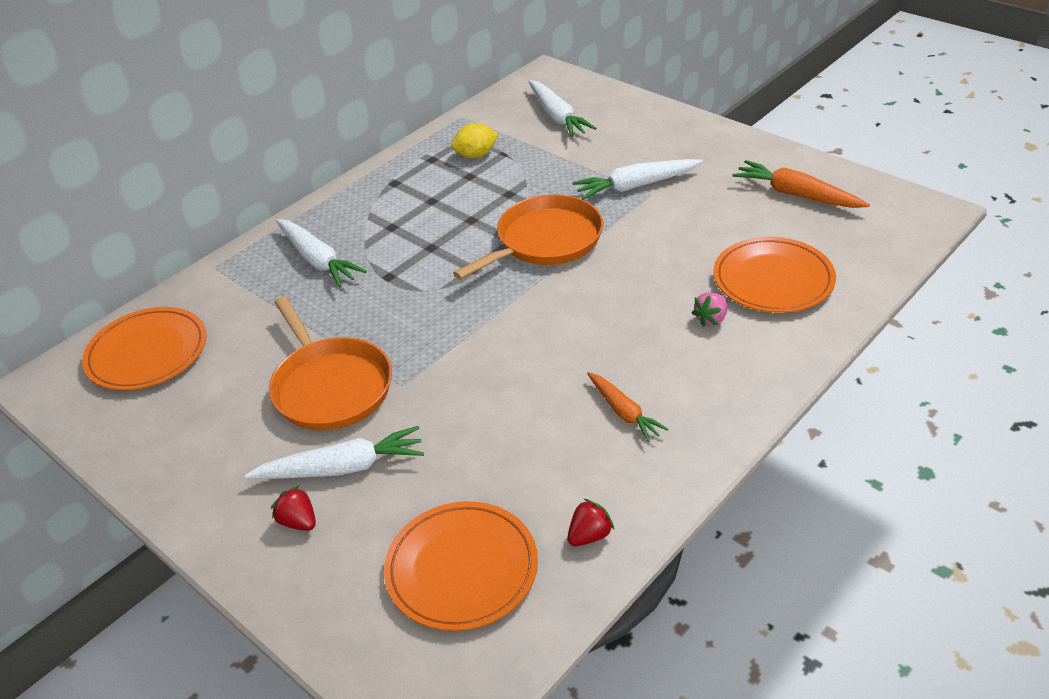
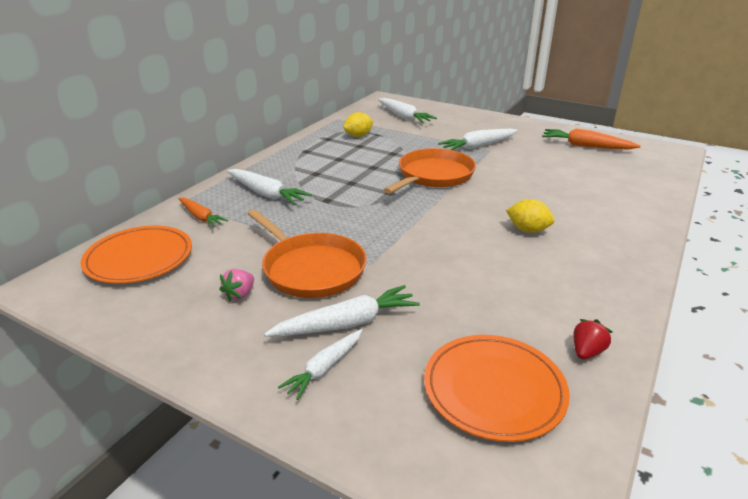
camera: 15 degrees left, 10 degrees down
(298, 522) = (324, 368): red strawberry -> white carrot
(621, 349) = (528, 230): none -> yellow lemon
(623, 412) = (556, 267): orange carrot -> orange carrot (201, 217)
(711, 319) = (579, 210): pink strawberry -> pink strawberry (240, 294)
(773, 279) = (604, 187): orange plate -> none

